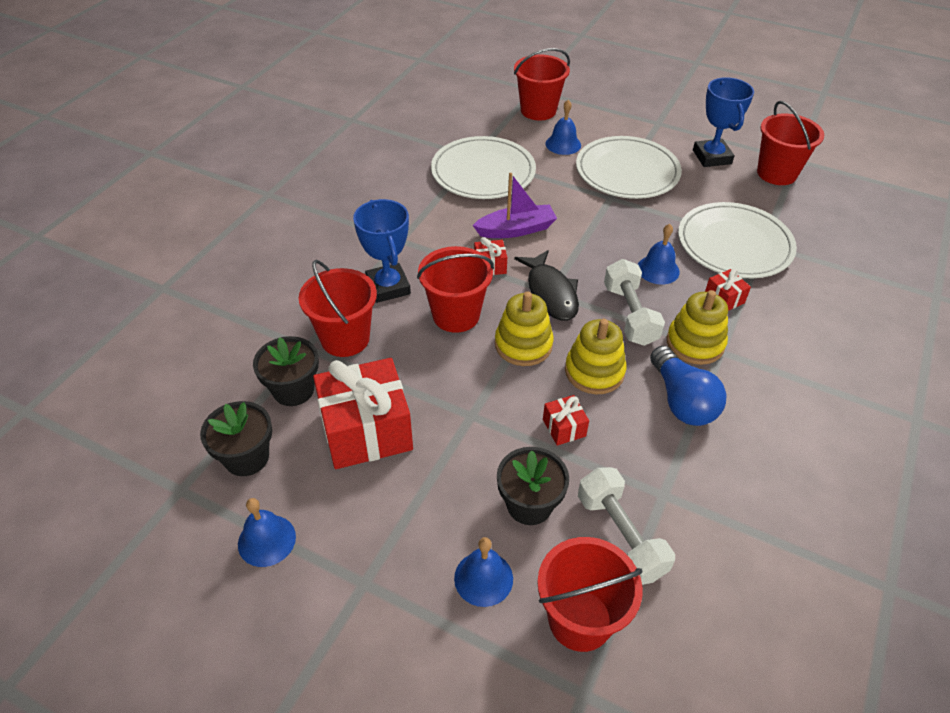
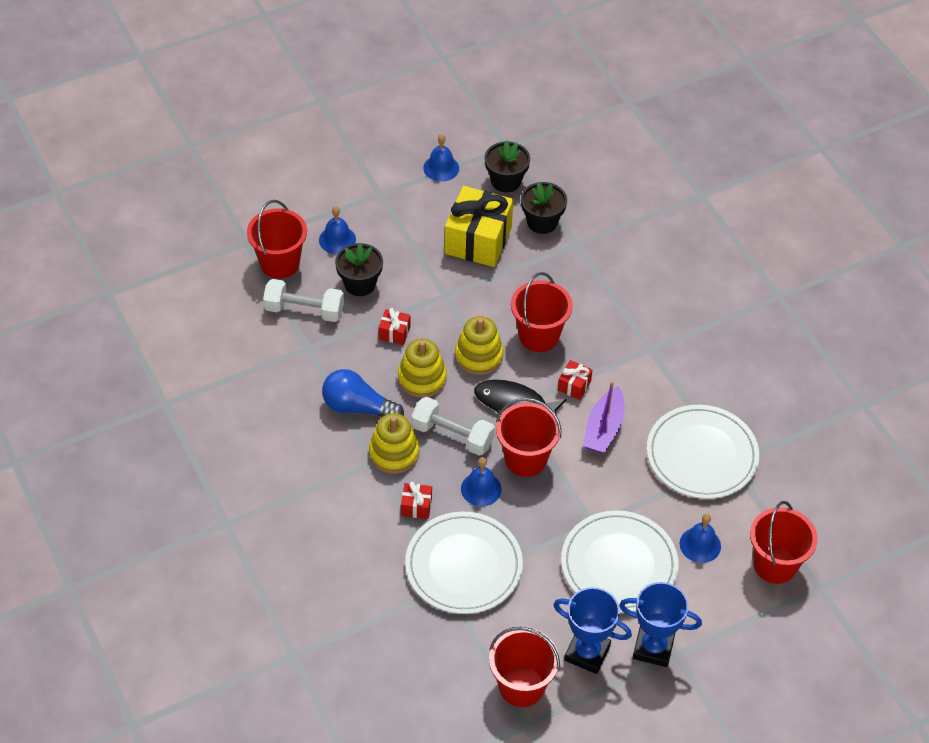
camera: 125 degrees right, 5 degrees up
(345, 338) = (567, 266): red bucket -> red bucket (525, 459)
(366, 431) = (478, 240): red gift -> yellow gift
(388, 287) = (601, 314): blue trophy -> blue trophy (653, 648)

